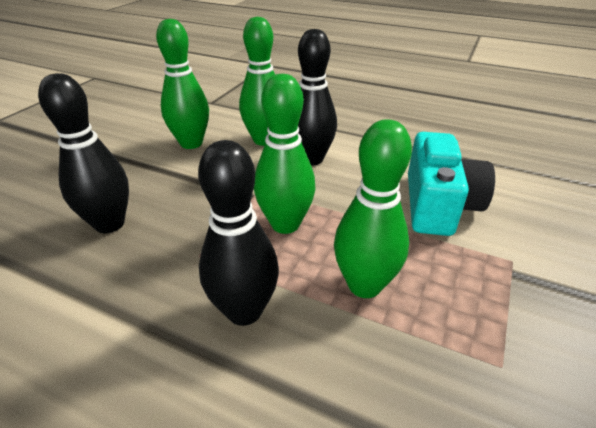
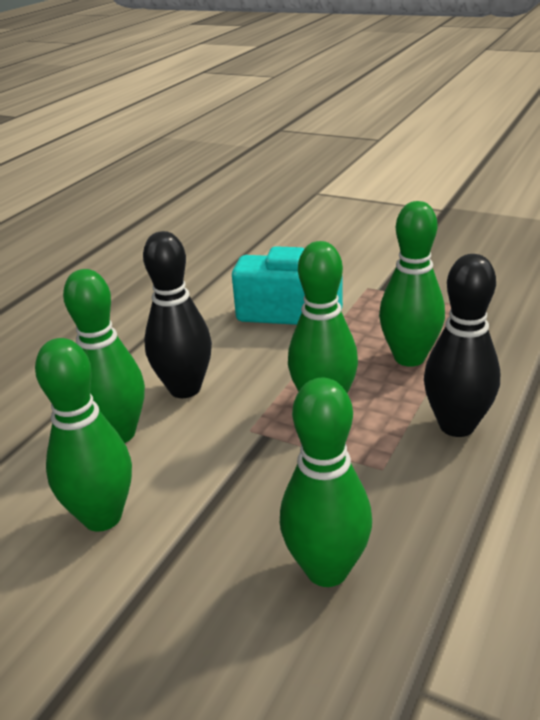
camera: 85 degrees left, 5 degrees down
(109, 224) = (327, 569): black bowling pin -> green bowling pin

